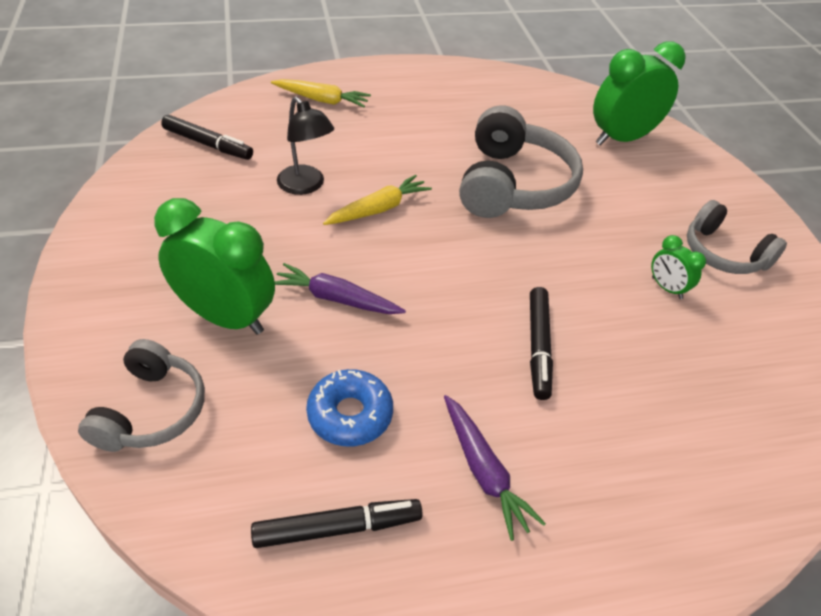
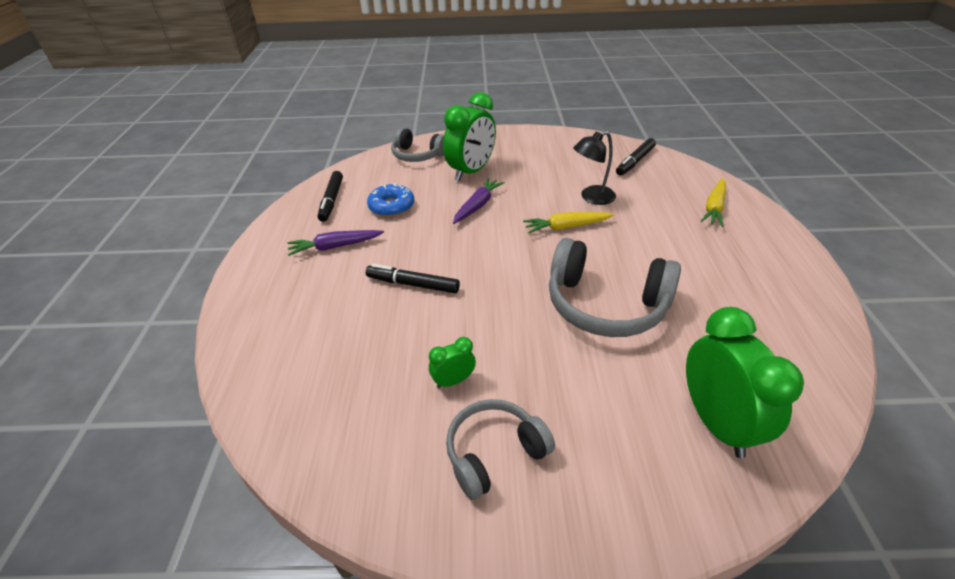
camera: 105 degrees right, 5 degrees down
(378, 209) = (566, 227): yellow carrot -> yellow carrot turned 105 degrees clockwise

